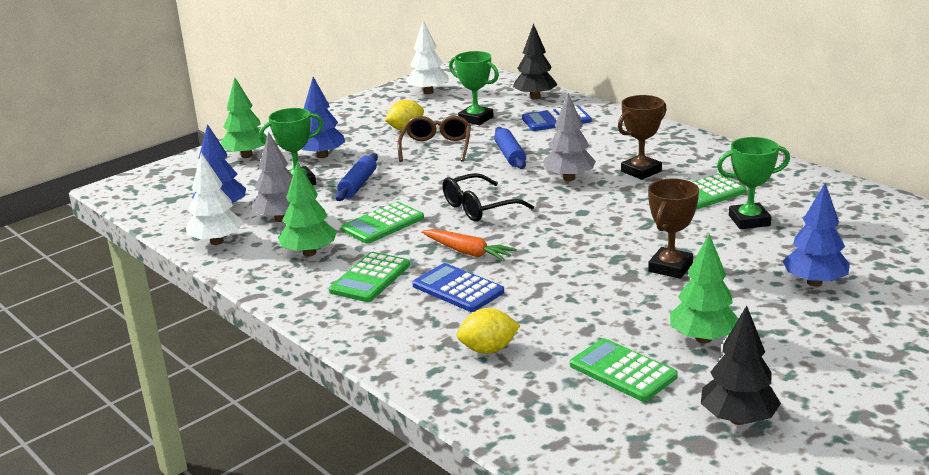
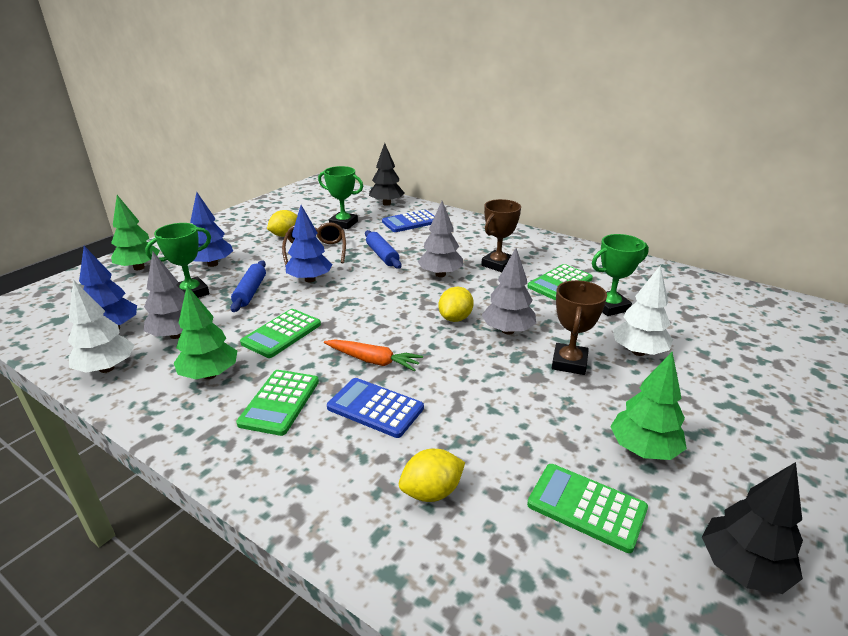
camera: 15 degrees left, 5 degrees up
(428, 92) = (298, 202): white tree -> white tree (638, 352)
(479, 208) = (370, 309): black glasses -> none
(567, 221) = (455, 318): none -> yellow lemon
(619, 236) = (508, 331): none -> grey tree
(814, 282) = (702, 369): blue tree -> blue tree (310, 279)

